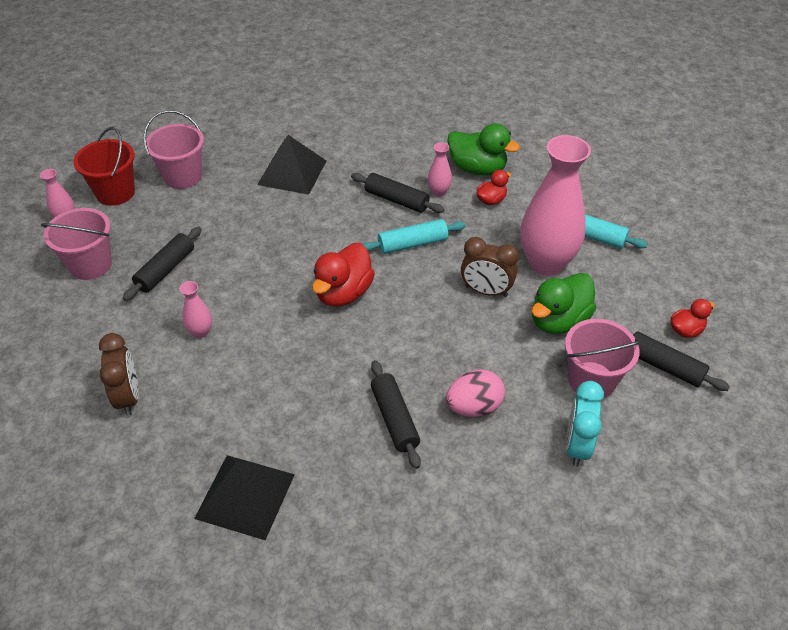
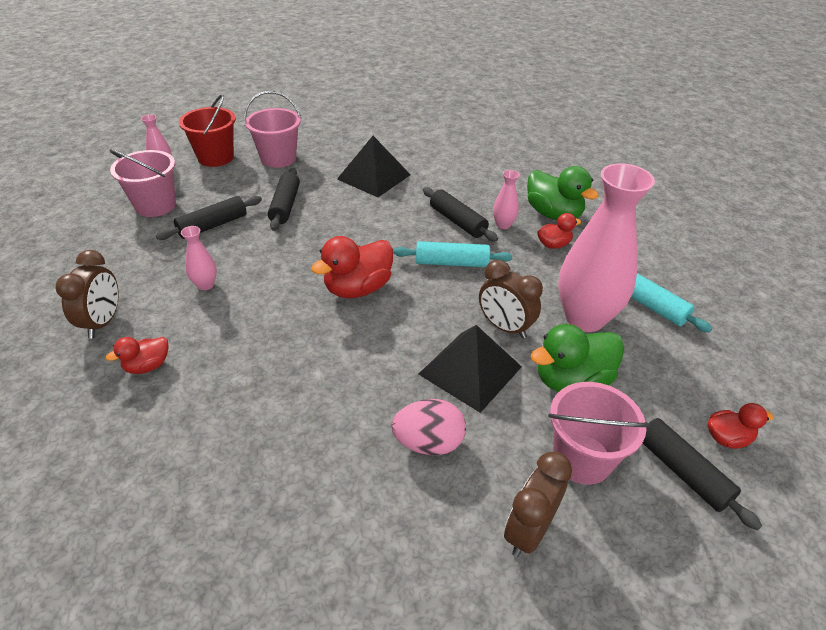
camera: 20 degrees right, 5 degrees down
(200, 422) = (147, 366): none -> red duck
(245, 496) = (137, 454): black pyramid -> black pyramid (470, 370)
(394, 419) = (335, 426): black rolling pin -> black rolling pin (285, 206)
(577, 446) = (528, 531): turquoise clock -> brown clock

